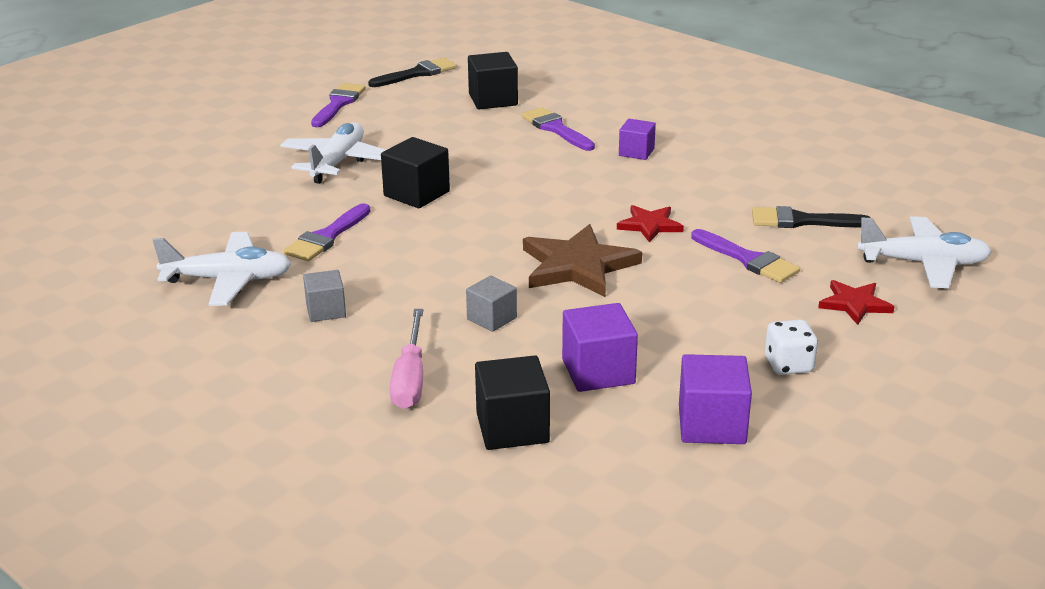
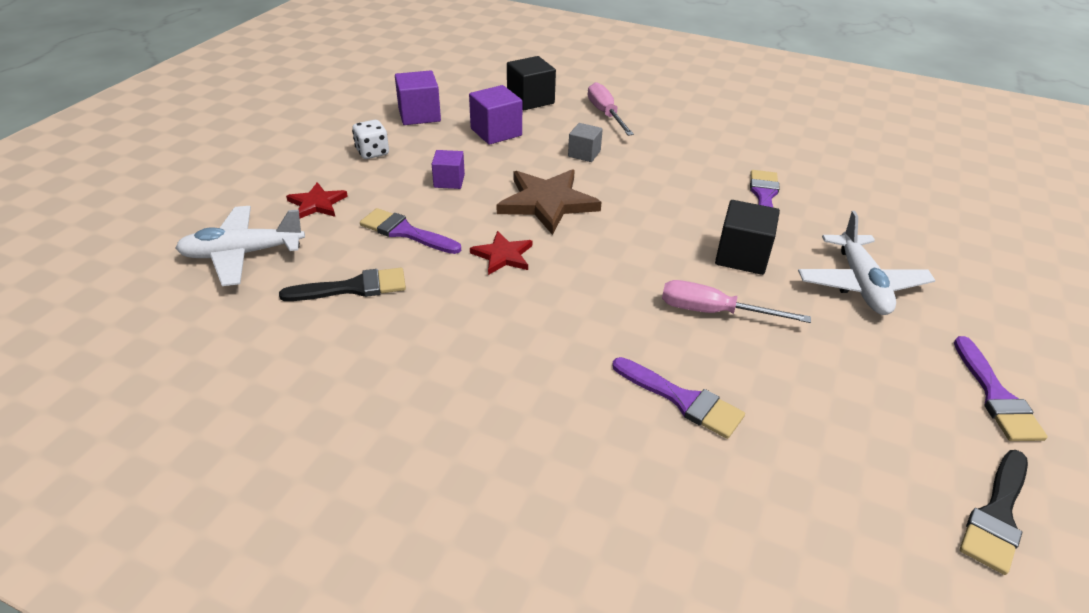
camera: 160 degrees right, 10 degrees up
(228, 280) = (786, 153): white plane -> none
(326, 310) = (697, 143): grey cube -> none
(485, 164) = (713, 312): none -> pink screwdriver
(493, 100) = (817, 458): black cube -> none
(636, 152) = (558, 370): purple cube -> purple cube (449, 181)

